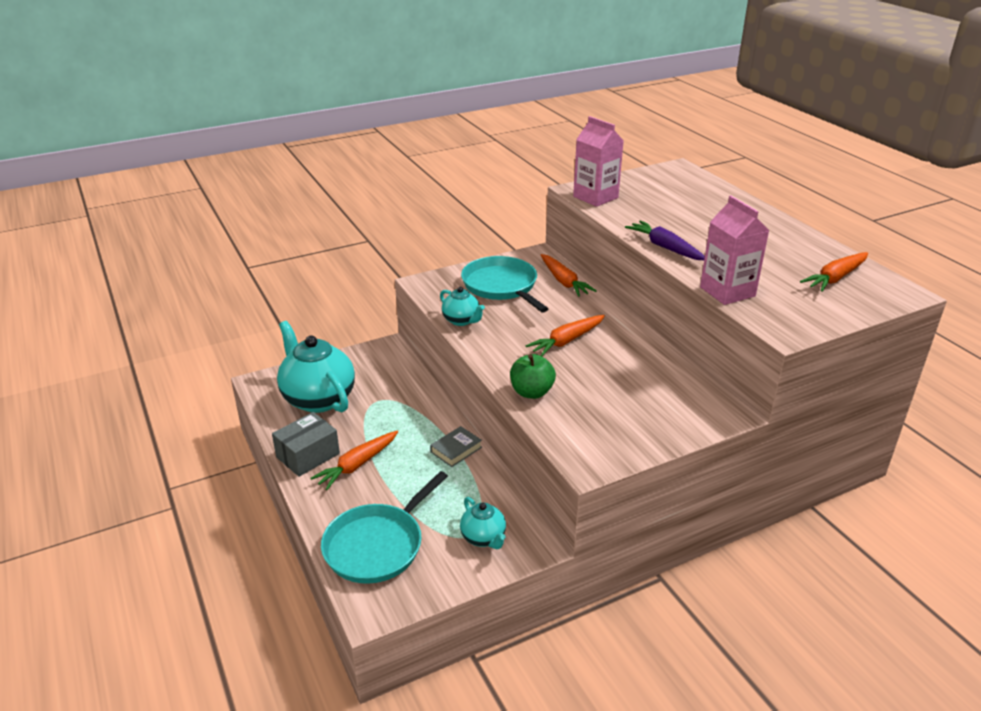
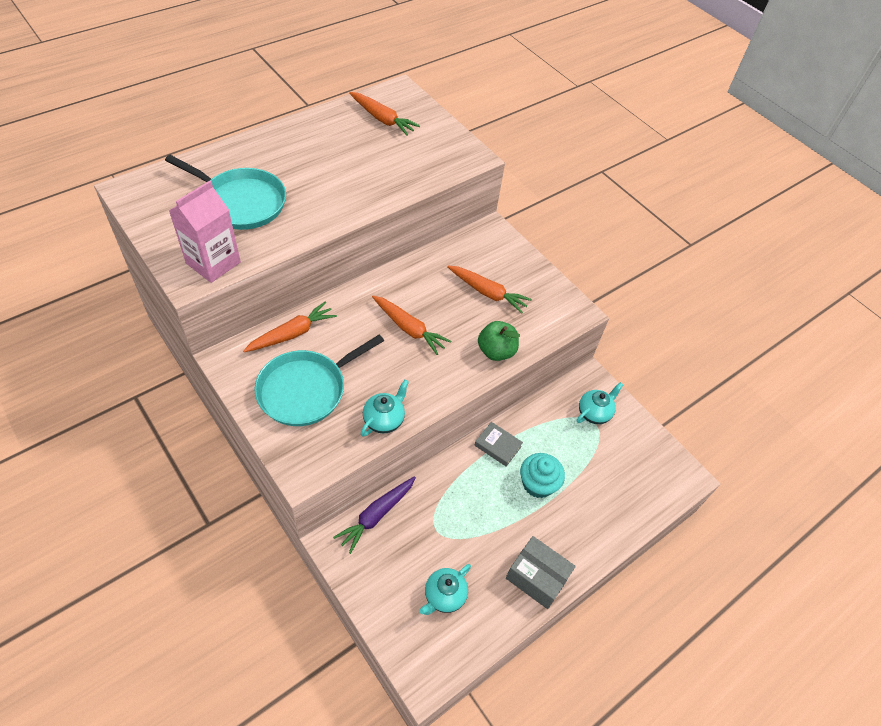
camera: 105 degrees left, 20 degrees up
(318, 398) = (444, 596): turquoise teapot -> turquoise teapot, size x0.50
(357, 465) = (539, 526): orange carrot -> orange carrot (488, 293)
(377, 545) = (627, 487): turquoise pan -> turquoise pan (241, 202)
(404, 472) = (538, 484): none -> turquoise cupcake
(665, 247) = (338, 213): purple carrot -> purple carrot (376, 515)
(727, 291) = (417, 181): pink carton -> none

